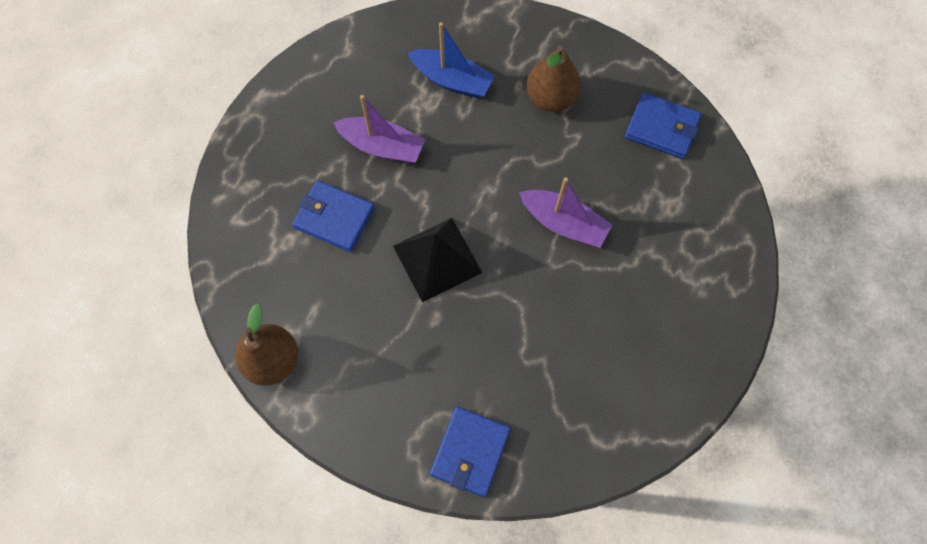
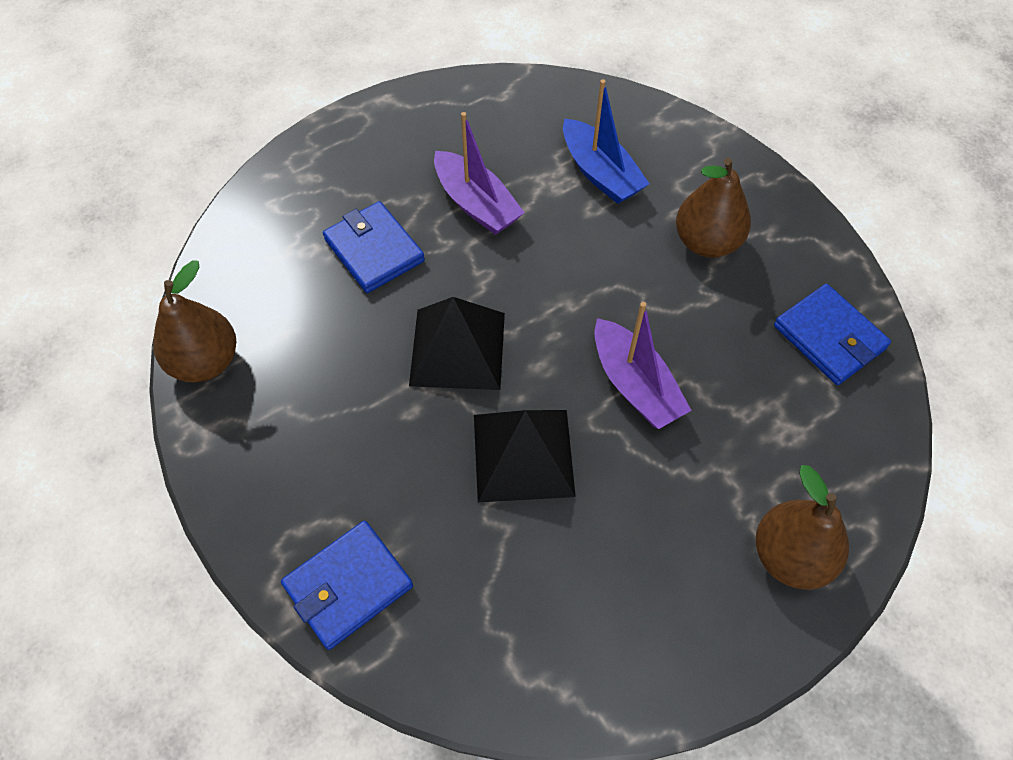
camera: 30 degrees right, 10 degrees down
(523, 308) = (523, 455): none -> black pyramid
(713, 284) = (790, 556): none -> brown pear

